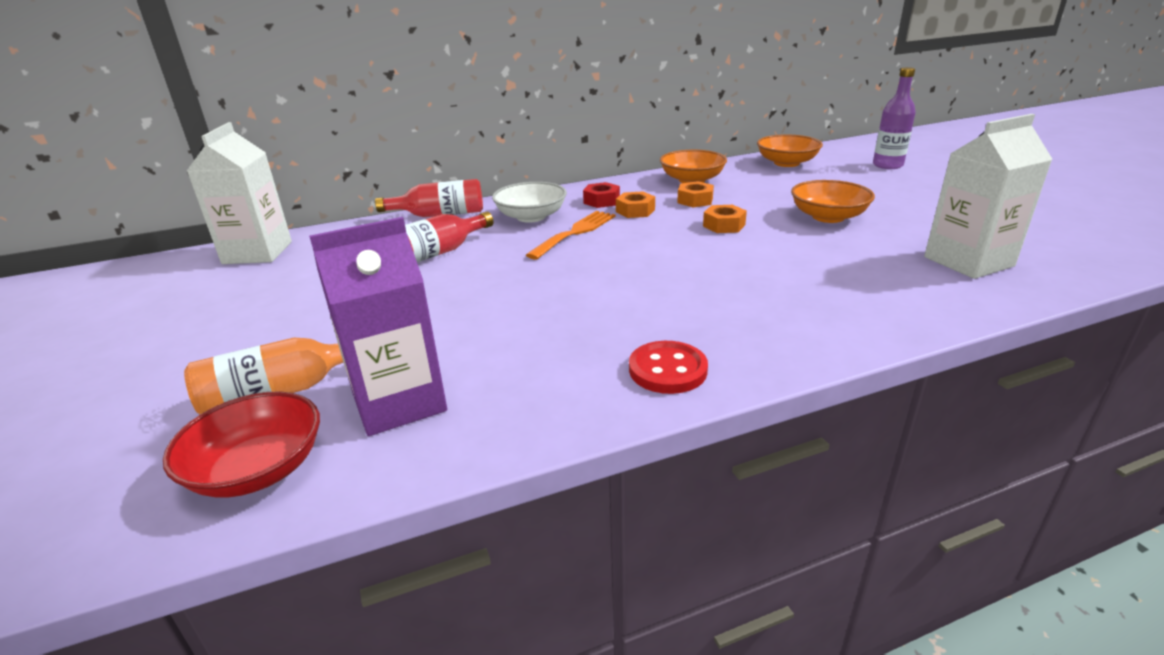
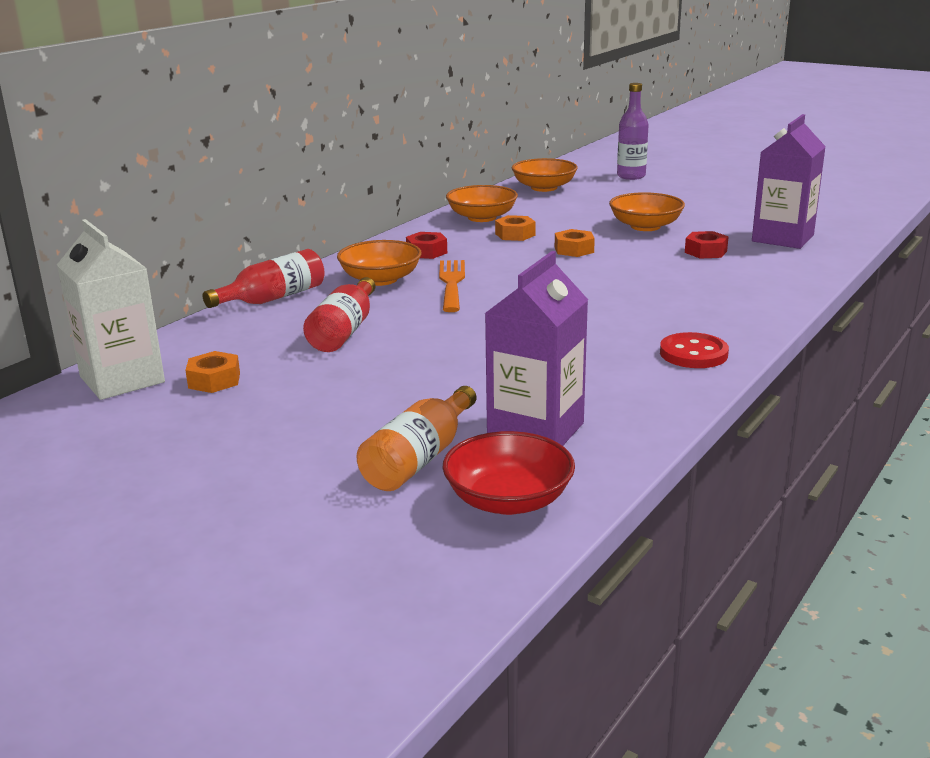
camera: 35 degrees left, 5 degrees down
(531, 217) = (380, 279): white bowl -> orange bowl
(635, 211) = (475, 254): orange nut -> orange nut (214, 380)
(853, 257) = (705, 251): none -> red nut
(968, 261) = (782, 238): white carton -> purple carton

